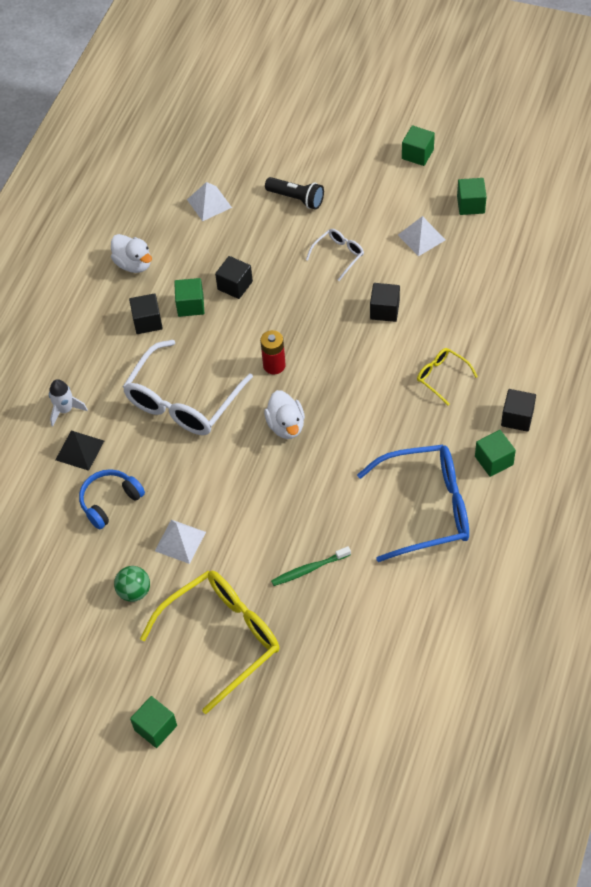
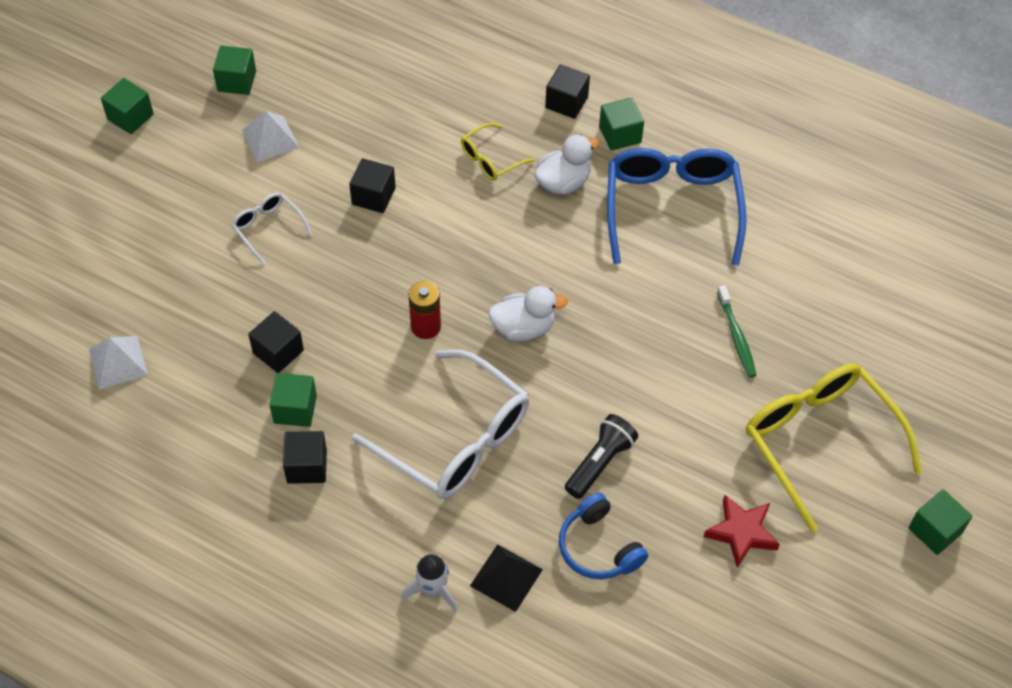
camera: 85 degrees left, 0 degrees up
(133, 264) = (195, 472): white duck -> white duck (563, 182)
(134, 591) = (741, 533): green ball -> red star
(180, 541) = (674, 470): white pyramid -> none
(296, 199) = (152, 258): black flashlight -> black flashlight (600, 463)

